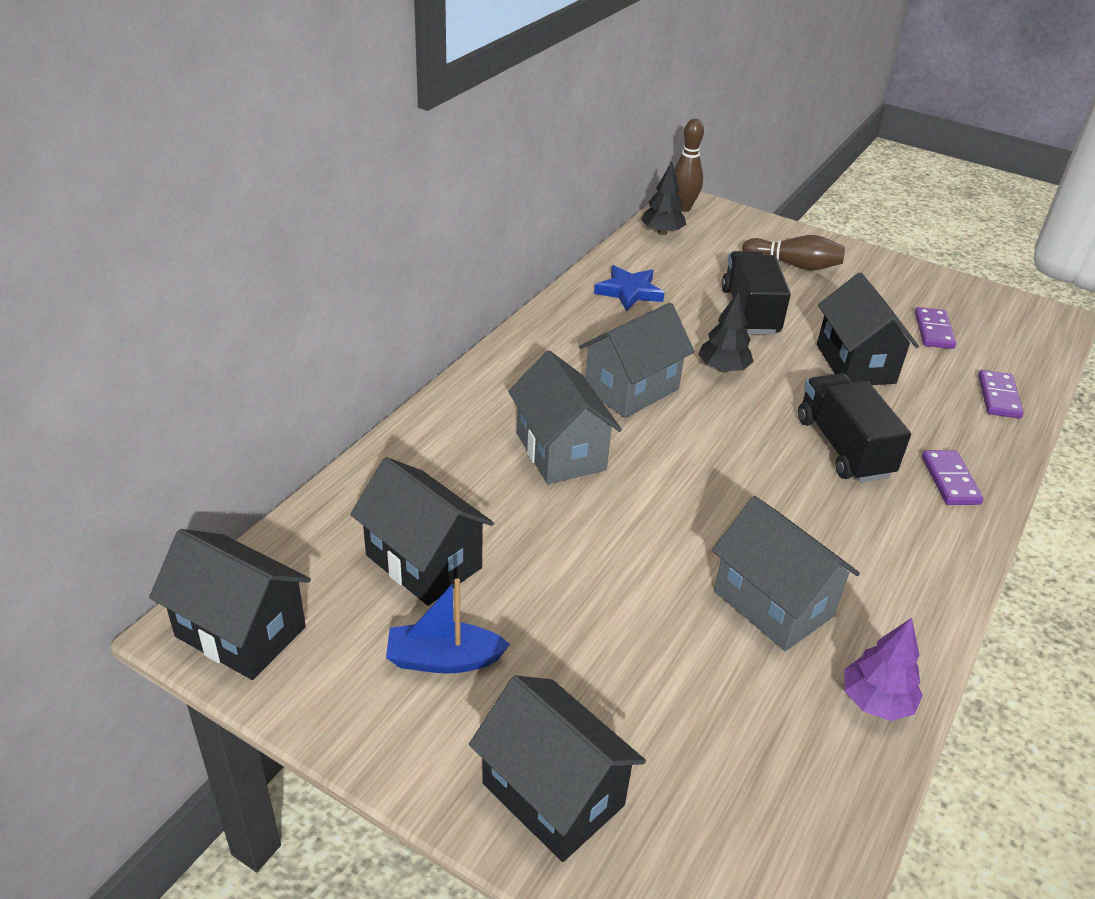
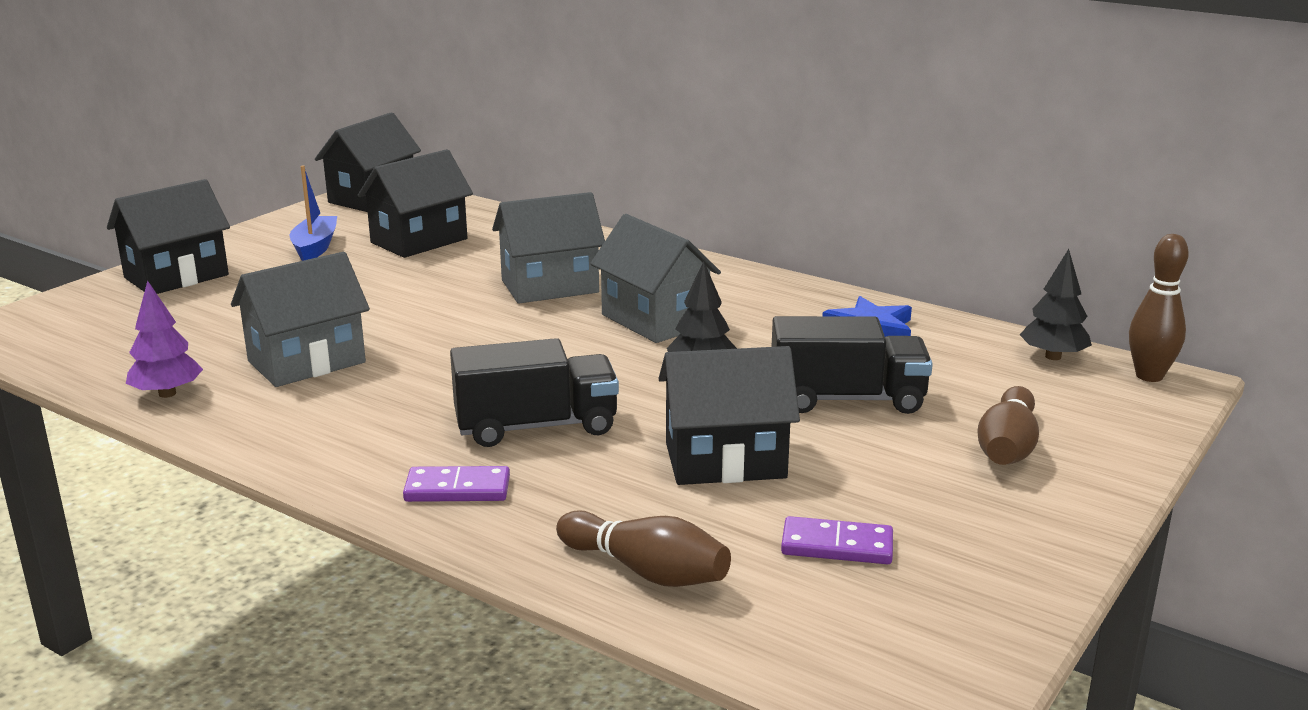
camera: 95 degrees right, 15 degrees down
(998, 397) = (646, 571): purple domino -> brown bowling pin

